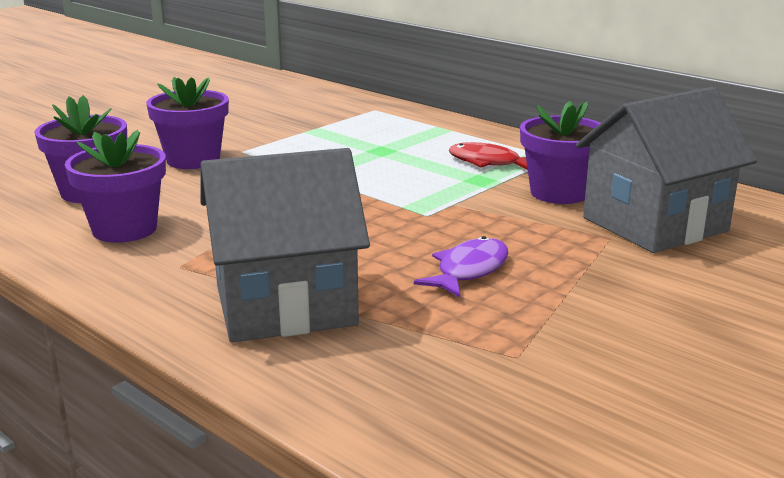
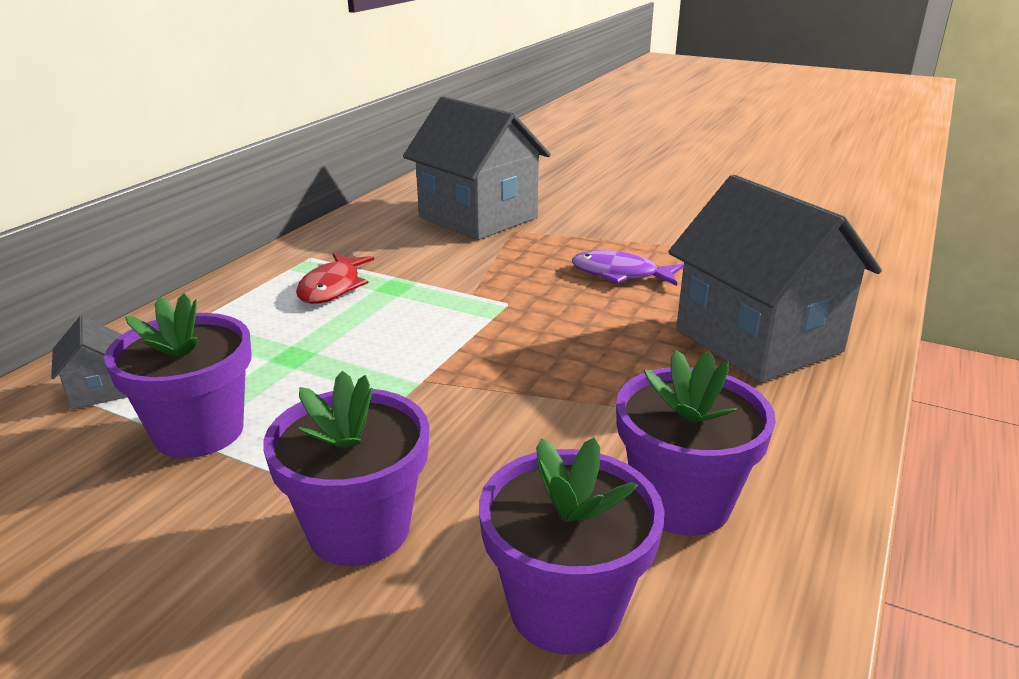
camera: 105 degrees left, 5 degrees up
(373, 115) = (99, 390): none -> grey house
(559, 193) = (418, 251): purple flower pot -> purple flower pot (199, 431)

